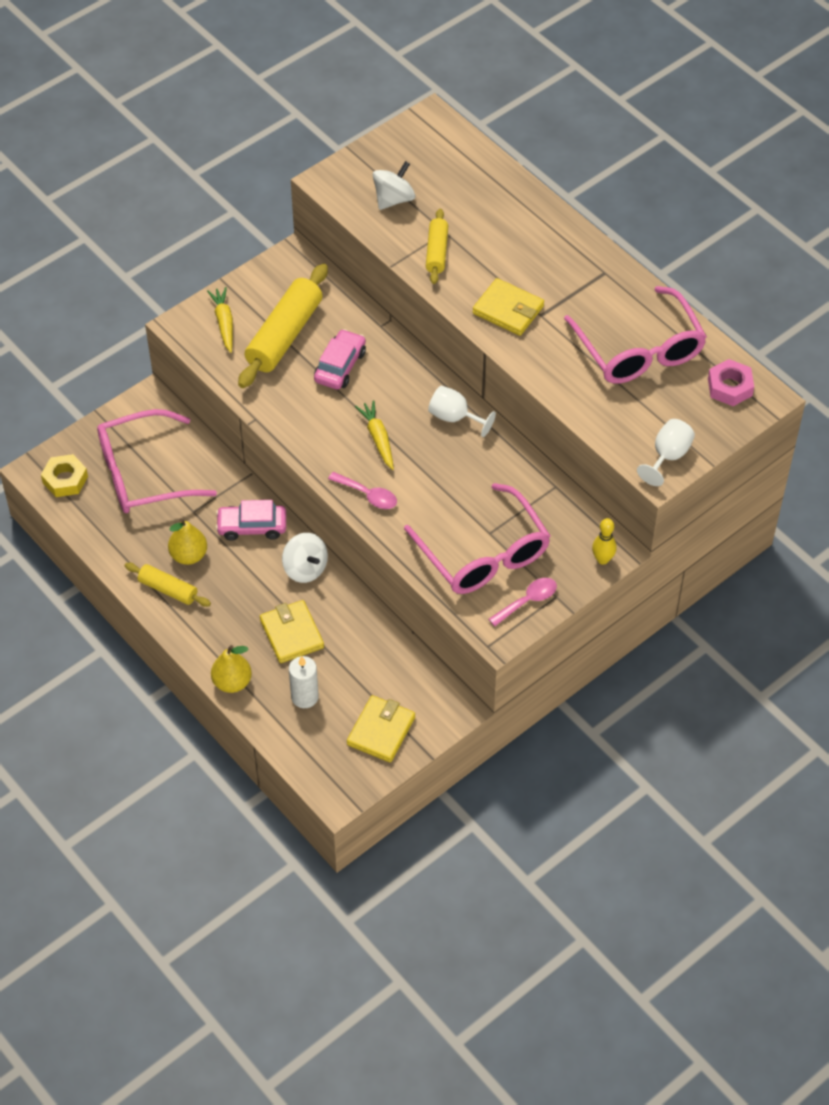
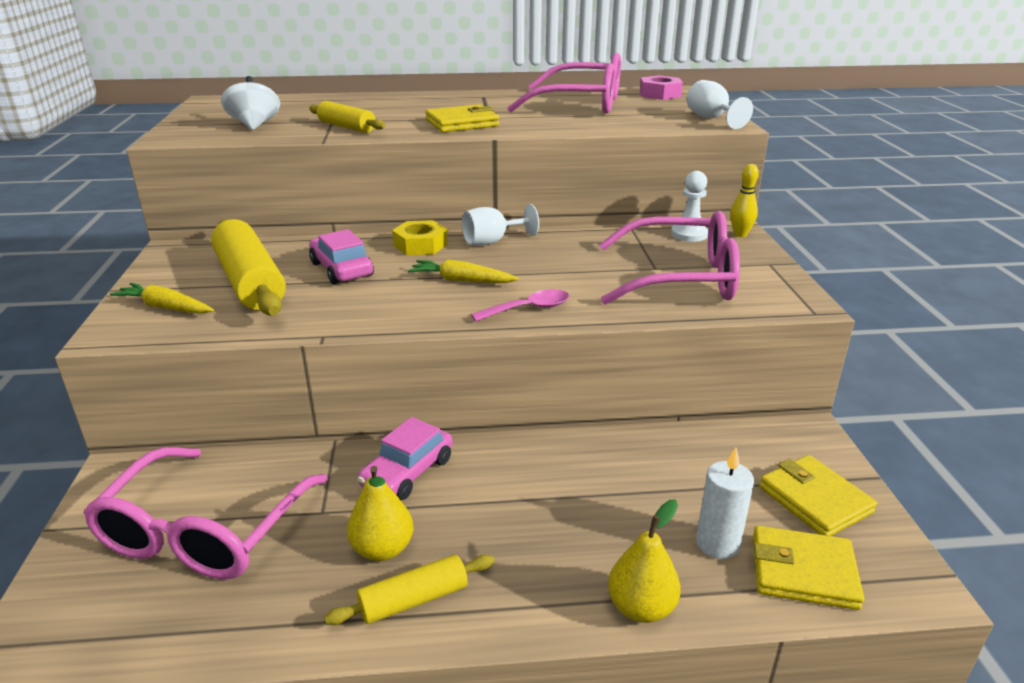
camera: 55 degrees left, 25 degrees down
(65, 479) = (87, 623): yellow nut -> yellow nut (420, 245)
(291, 634) = (602, 510): yellow wallet -> yellow wallet (803, 572)
(305, 568) = (514, 457): white spinning top -> none
(527, 601) = (765, 277): pink spoon -> none
(574, 527) = (689, 234): none -> white pawn

